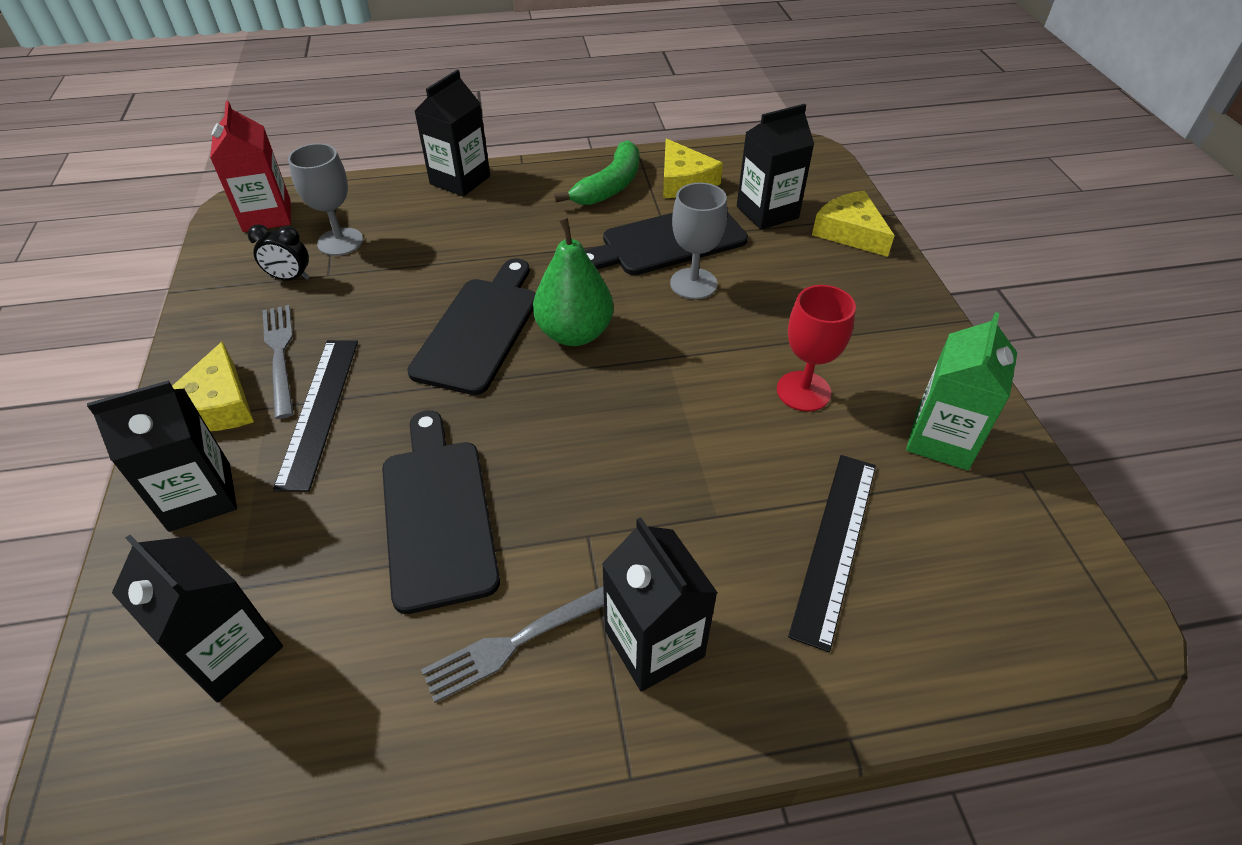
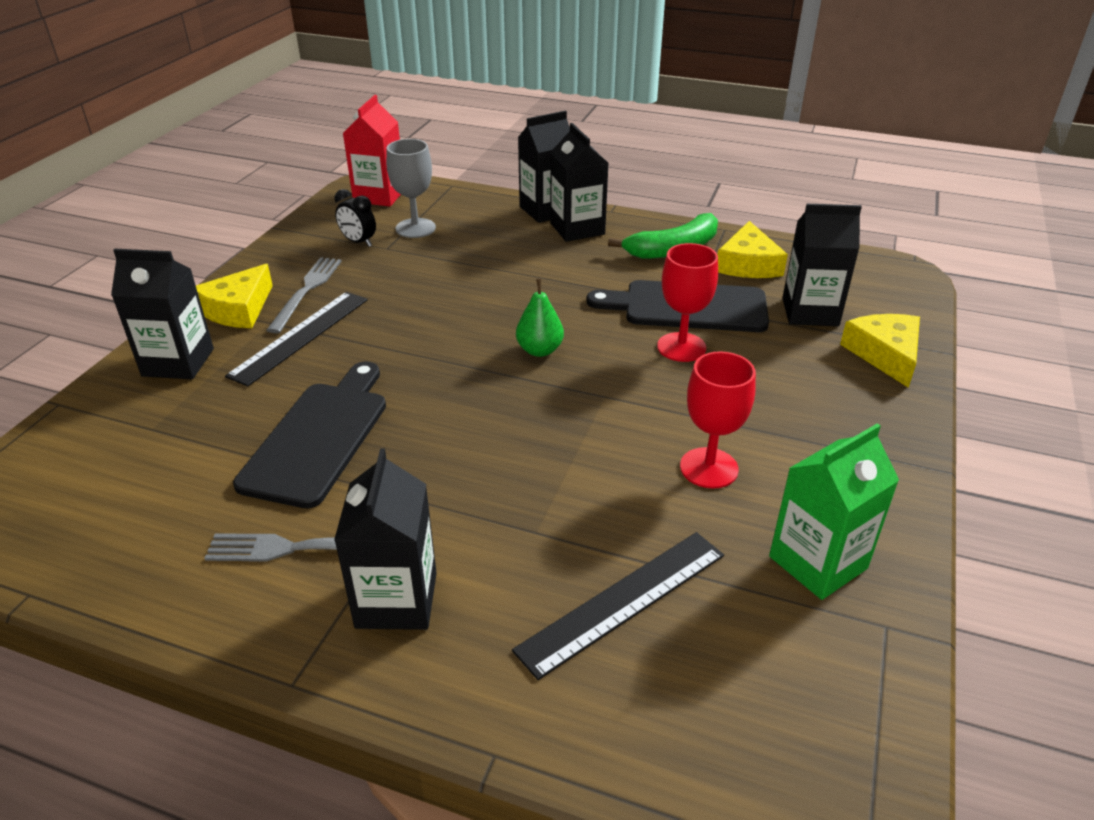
camera: 30 degrees right, 10 degrees down
(230, 652) = (112, 465): black carton -> black carton (577, 229)
(479, 329) = (465, 322): black cutting board -> none
(574, 333) = (539, 350): green pear -> green pear, size x0.62
(693, 284) = (681, 347): grey goblet -> red goblet

